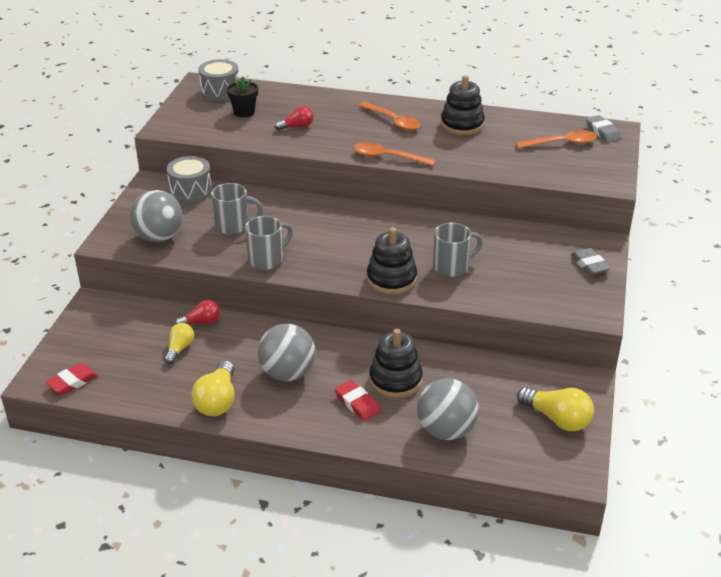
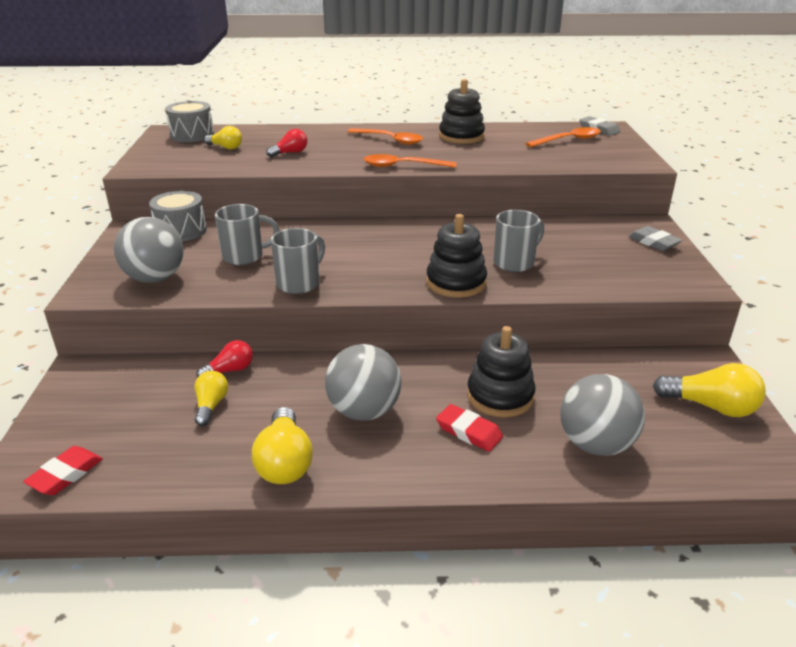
camera: 15 degrees left, 5 degrees down
(244, 112) = (226, 147): black flower pot -> yellow light bulb

